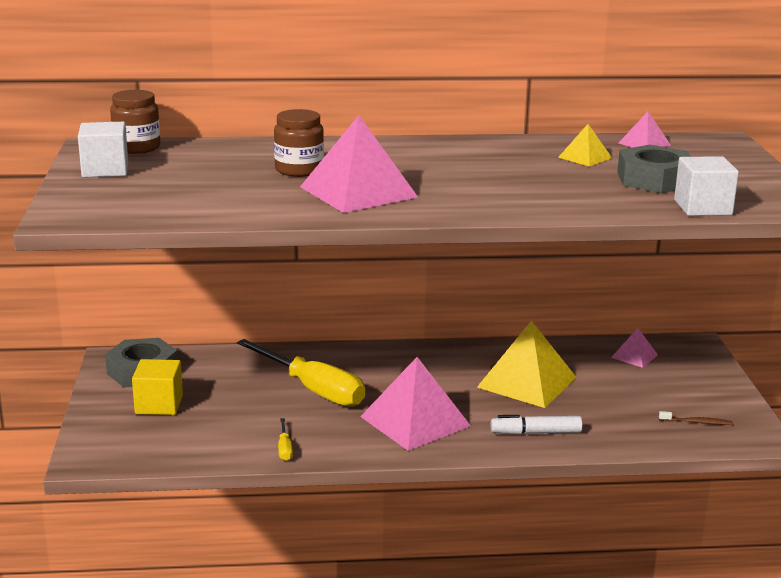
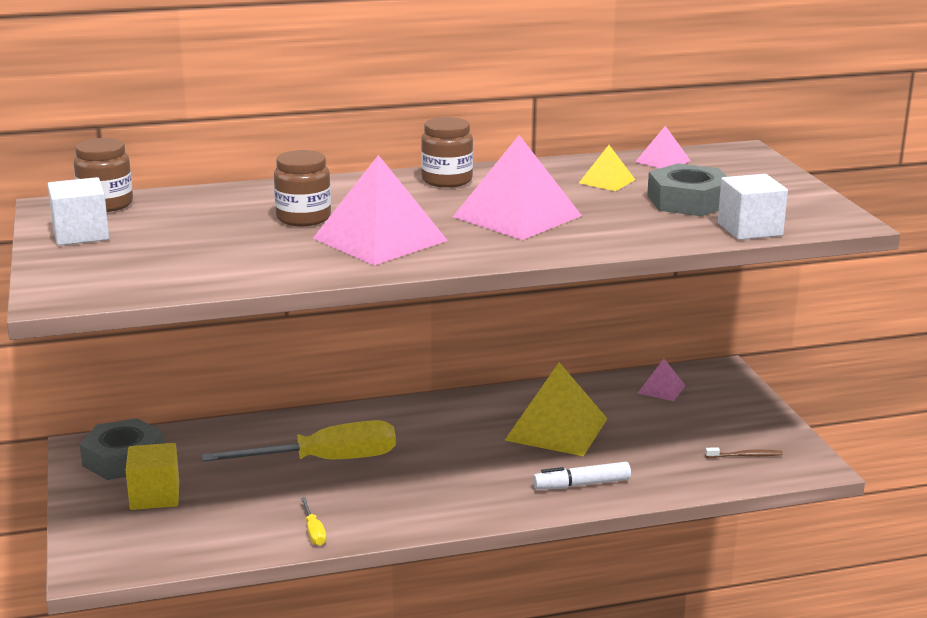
camera: 10 degrees left, 0 degrees up
(313, 389) = (325, 461): yellow screwdriver -> yellow screwdriver turned 45 degrees counterclockwise
(415, 421) = (448, 485): pink pyramid -> pink pyramid (517, 216)
(439, 147) = (447, 180): none -> brown jar

